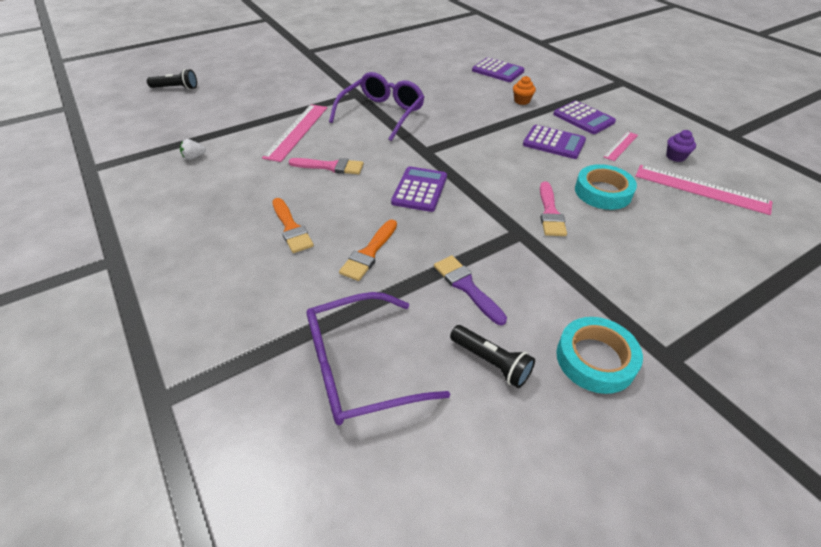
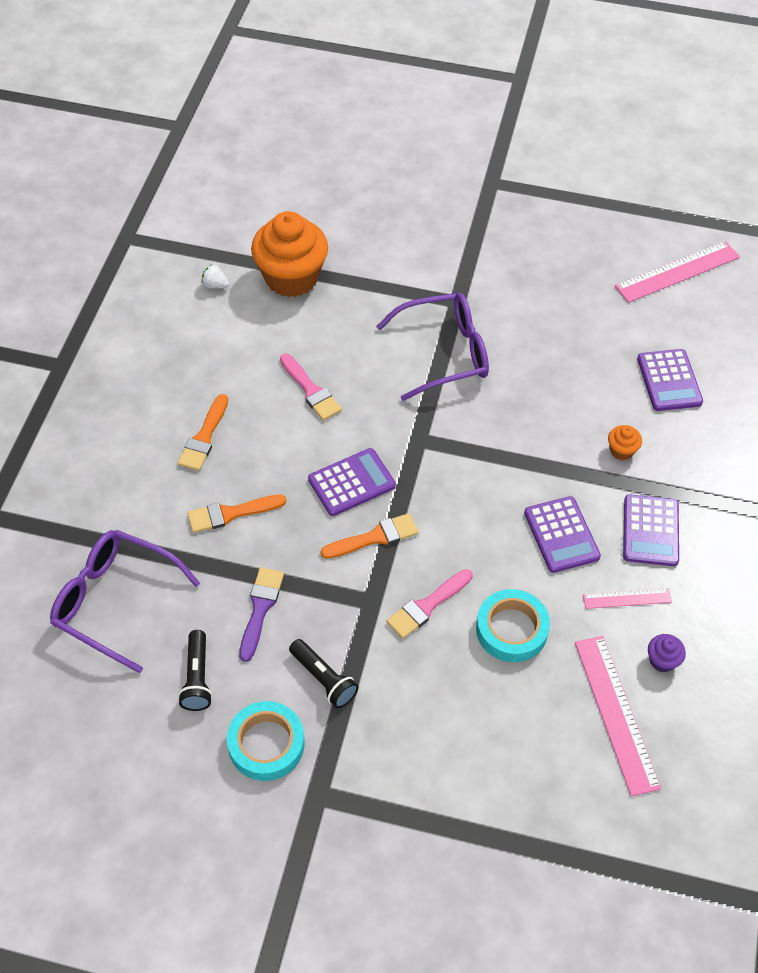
camera: 45 degrees right, 10 degrees up
(176, 88) = (294, 160): black flashlight -> black flashlight (323, 679)
(244, 130) = (291, 278): none -> orange cupcake
(297, 131) = (334, 317): pink ruler -> pink ruler (677, 272)
(472, 204) = (374, 537): none -> orange brush

